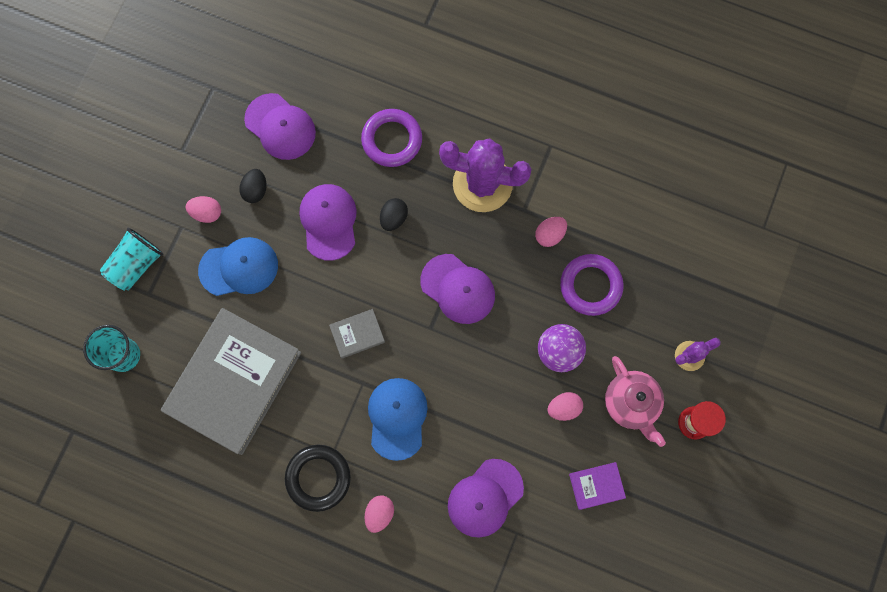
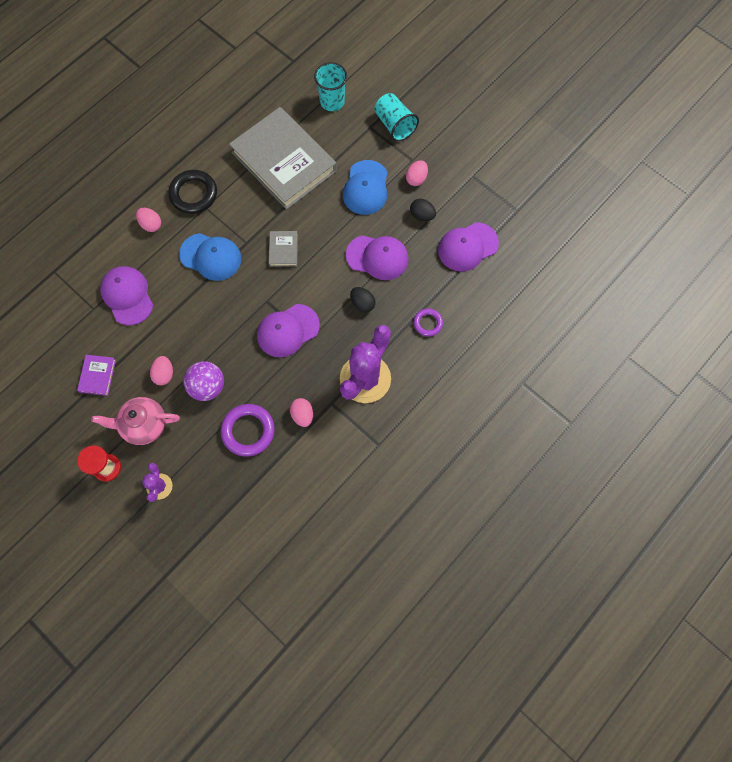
camera: 110 degrees right, 5 degrees down
(392, 140) = (428, 323): purple ring -> purple ring, size x0.58

